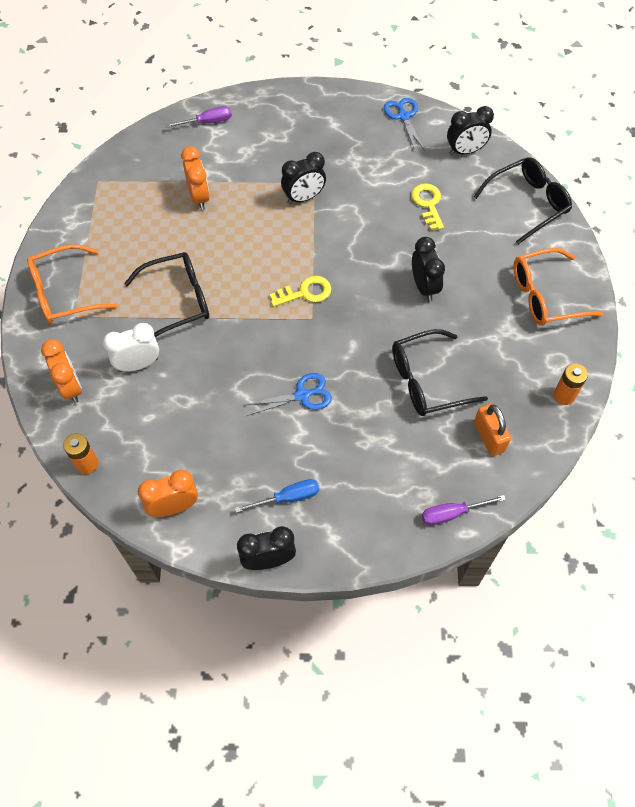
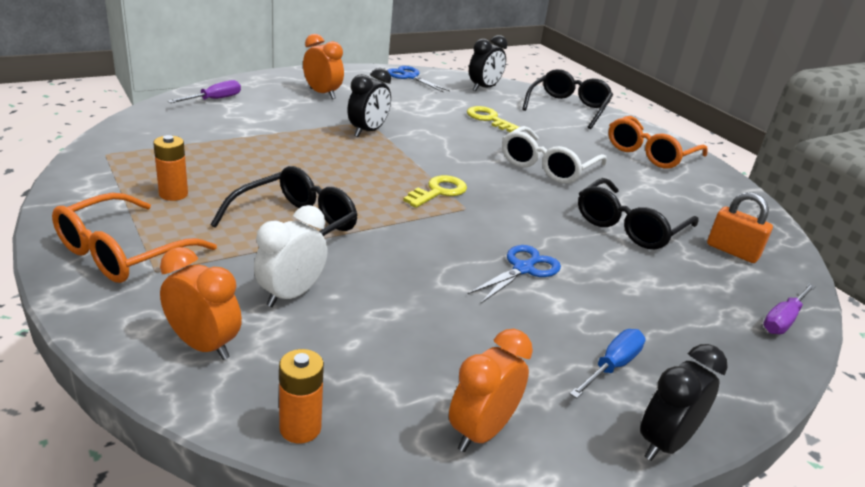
camera: 35 degrees left, 30 degrees down
(199, 197) = (250, 147): orange clock -> orange clock (322, 94)
(424, 287) = (547, 166): black clock -> white glasses
(564, 395) = (748, 208): orange battery -> orange battery (173, 194)

